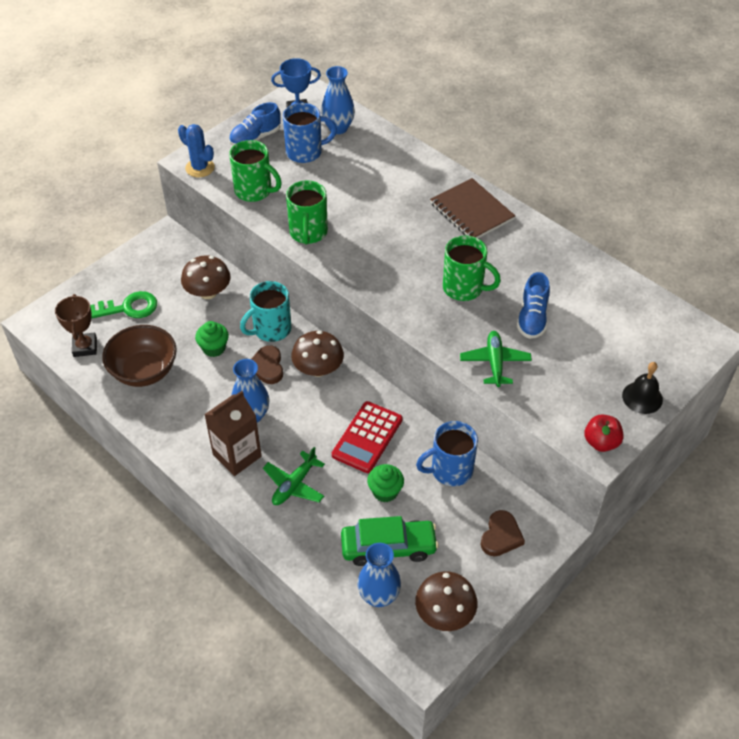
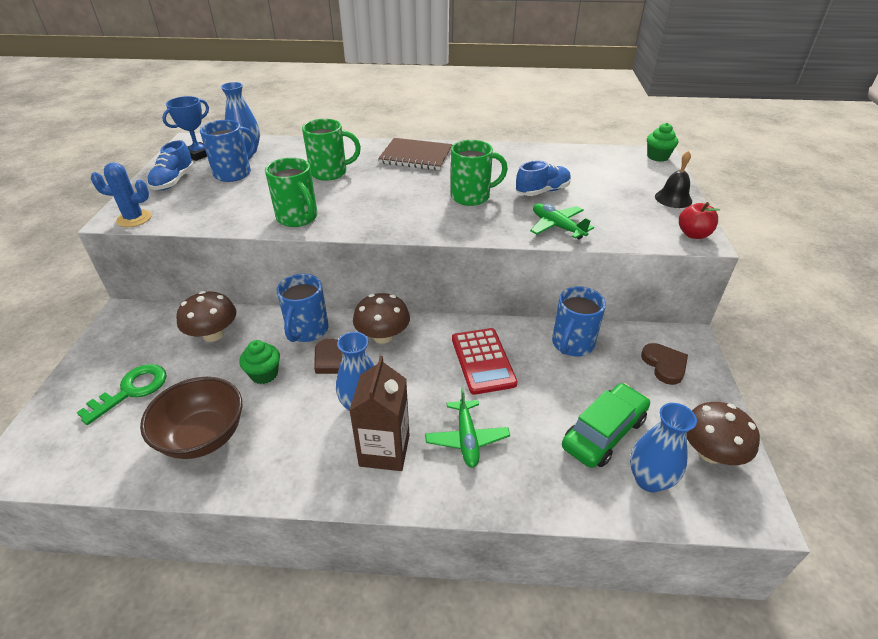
camera: 40 degrees left, 10 degrees down
(85, 347) = (104, 455): brown trophy -> none
(254, 191) = (211, 212): green mug -> green mug (330, 172)
(271, 329) = (307, 330): turquoise mug -> blue mug
(385, 491) = (546, 391): green cupcake -> green cupcake (657, 157)
(532, 318) = (542, 191): blue shoe -> blue shoe turned 90 degrees counterclockwise

